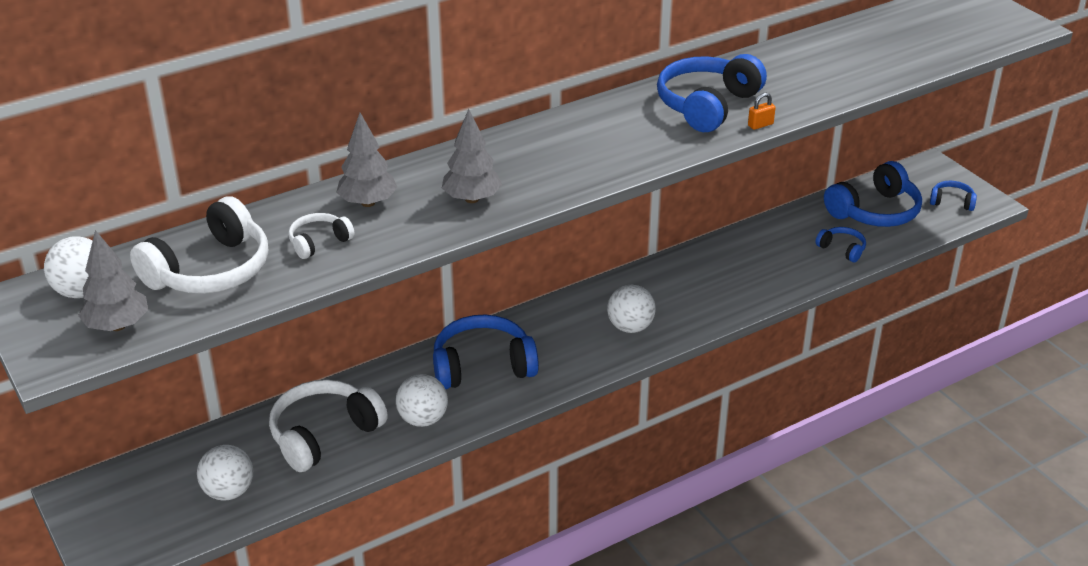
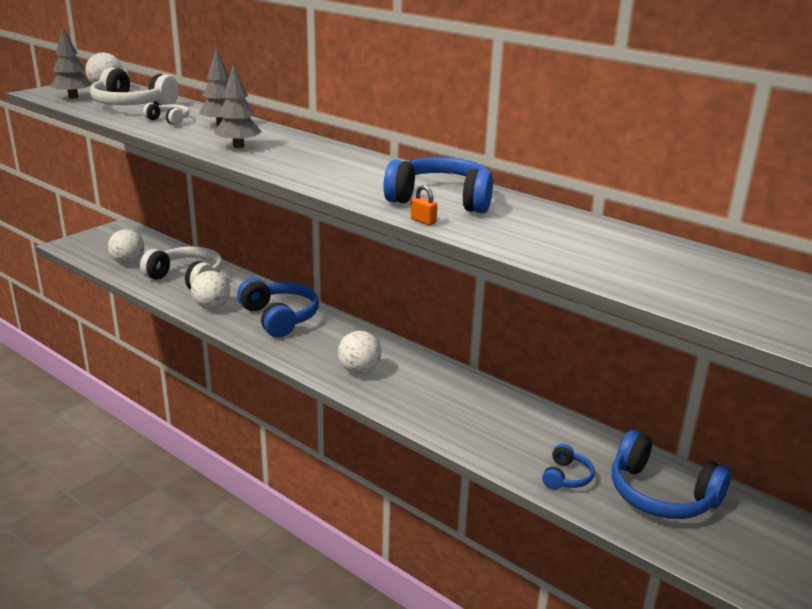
camera: 70 degrees right, 10 degrees down
(952, 202) = (744, 558): blue headphones -> none

